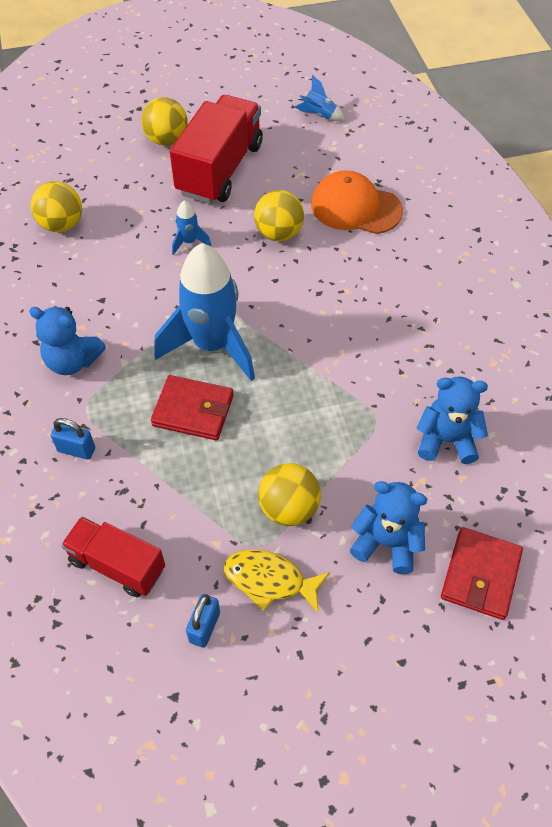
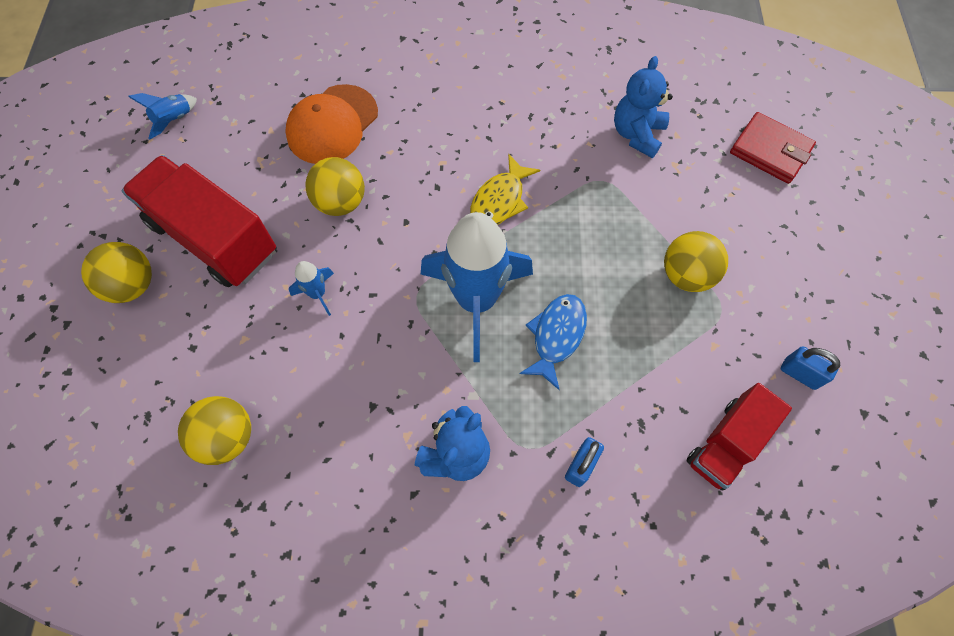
camera: 75 degrees left, 10 degrees up
(193, 410) = (556, 336): red wallet -> blue fish
(269, 580) = (758, 308): yellow fish -> yellow fish (500, 200)
(386, 543) = (732, 207): blue teddy bear -> none

